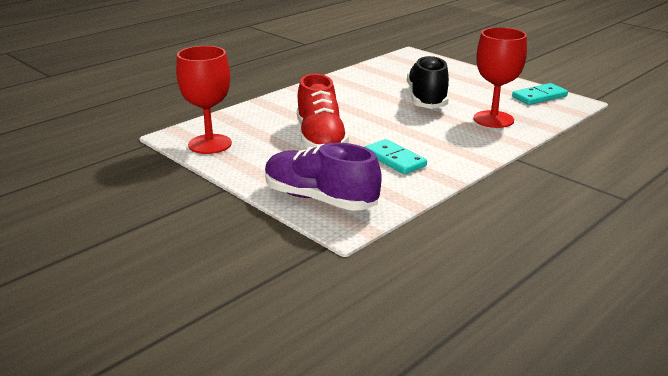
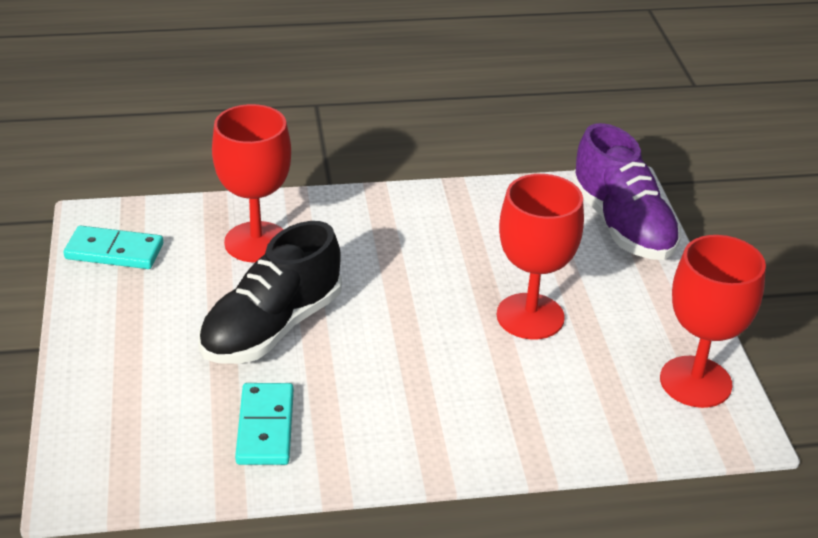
camera: 145 degrees left, 10 degrees up
(320, 139) = (530, 316): red shoe -> red goblet
(394, 159) = (477, 239): turquoise domino -> turquoise domino (265, 427)

